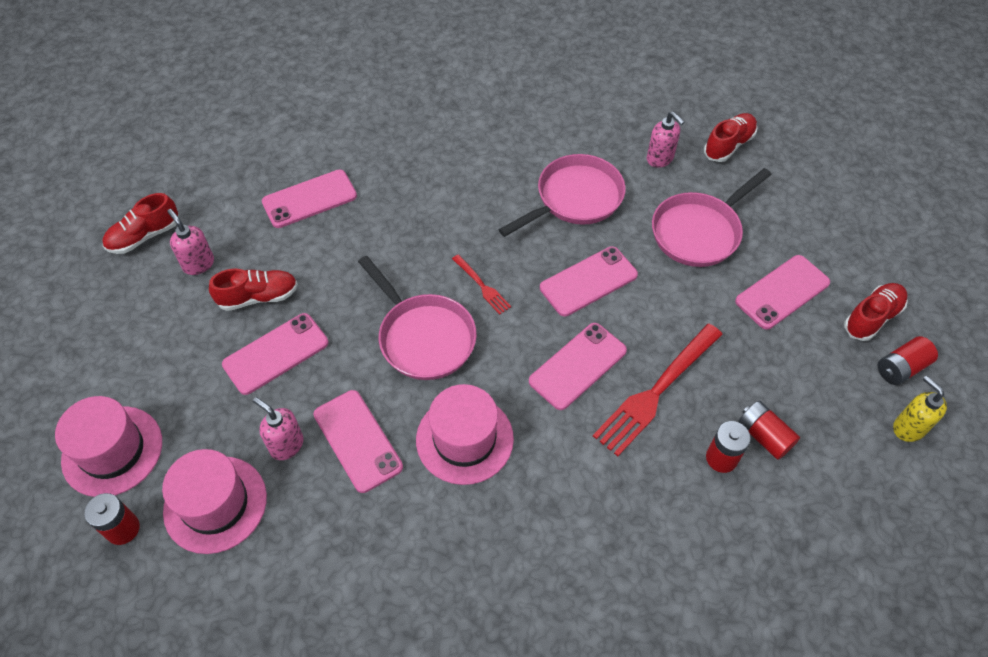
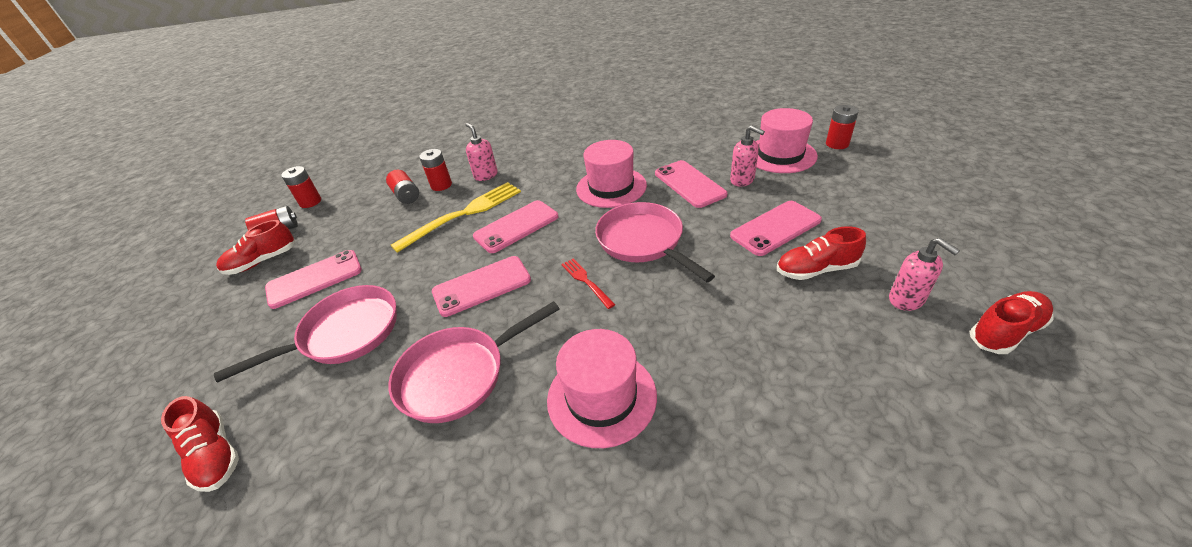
camera: 170 degrees left, 15 degrees down
(112, 451) = (876, 173): pink hat -> pink hat (601, 397)
(309, 199) = (806, 380): pink phone -> none
(656, 392) = (464, 214): red fork -> yellow fork
(660, 159) = (321, 434): pink soap dispenser -> pink soap dispenser (486, 175)
(728, 145) = (215, 455): red shoe -> red shoe turned 90 degrees counterclockwise
(908, 428) = (310, 202): yellow soap dispenser -> red battery

